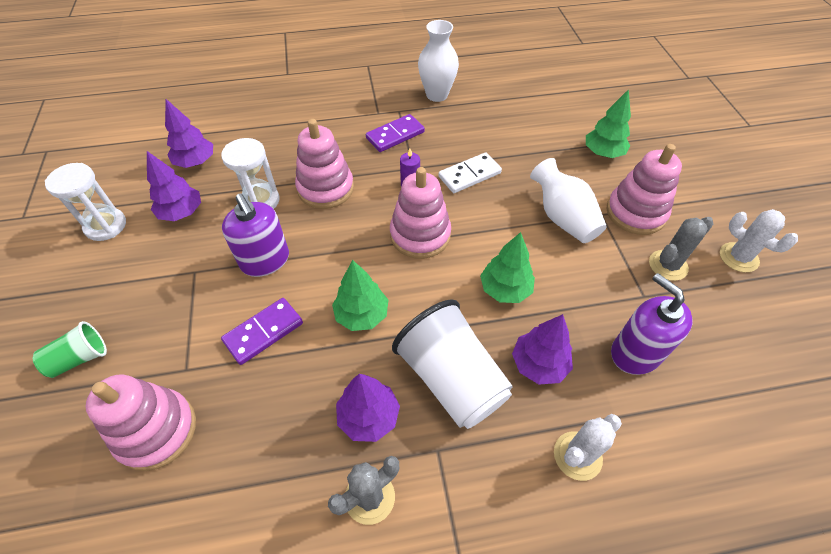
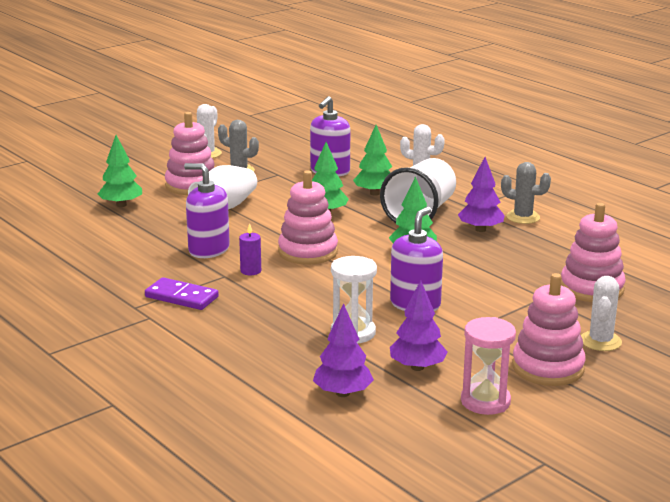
camera: 120 degrees left, 30 degrees down
(80, 358) = (600, 341): green cup -> white cactus
(106, 226) = (485, 401): white hourglass -> pink hourglass
(263, 332) = (476, 281): purple domino -> none
(325, 188) = (299, 307): pink stacking toy -> pink stacking toy (548, 368)
(437, 95) = (85, 294): white vase -> none
(469, 175) = (208, 250): white domino -> purple soap dispenser
(538, 364) = (374, 193): purple tree -> green tree

